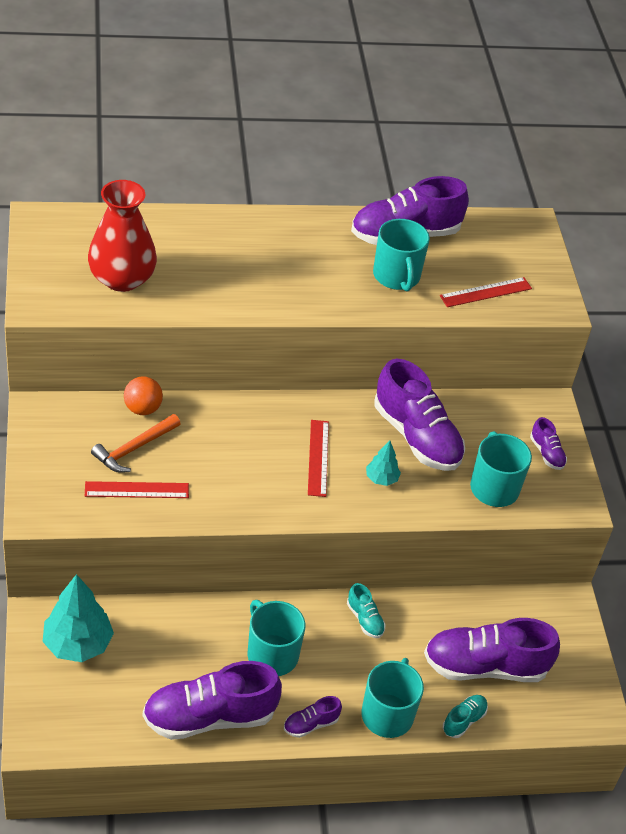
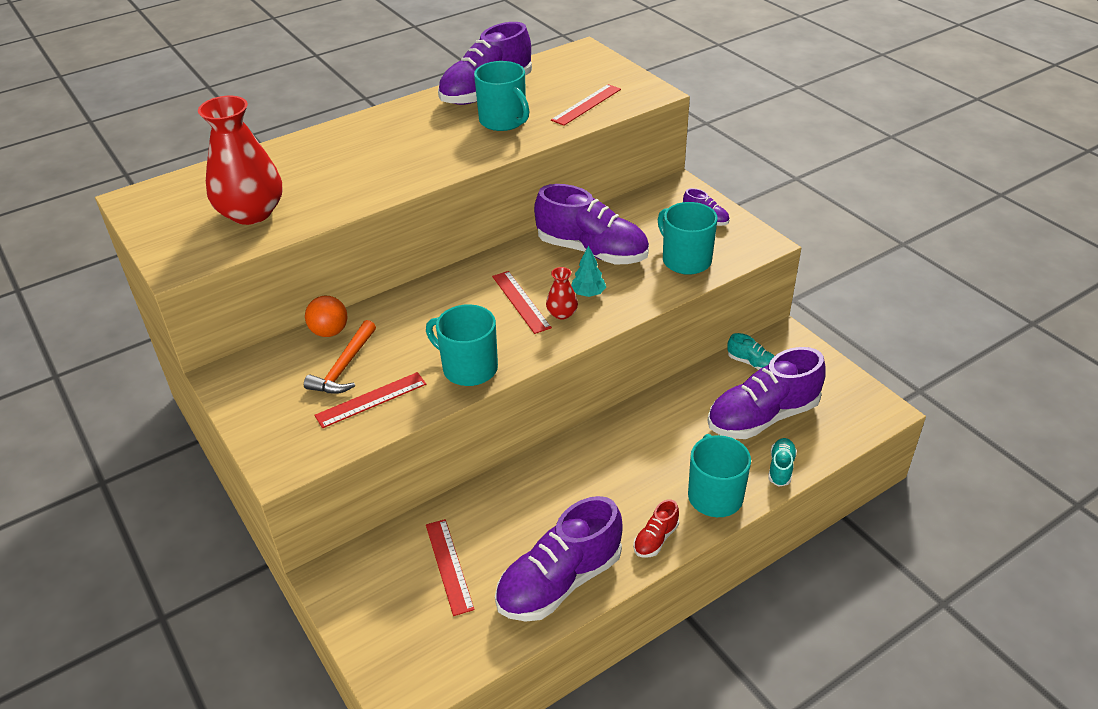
camera: 20 degrees left, 5 degrees down
(77, 644) = (385, 581): turquoise tree -> none
(133, 657) = (449, 566): none -> red ruler
(271, 654) = (576, 497): turquoise mug -> turquoise mug (468, 368)
(311, 724) = (655, 539): purple shoe -> red shoe
(344, 487) = (562, 313): none -> red vase
(365, 619) = (635, 429): turquoise shoe -> turquoise shoe (752, 363)

